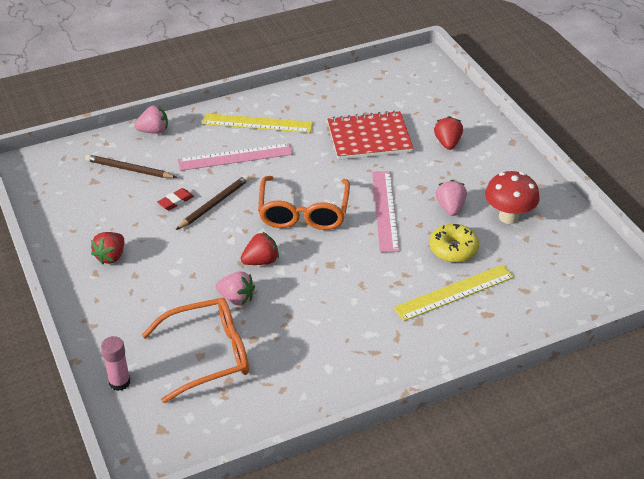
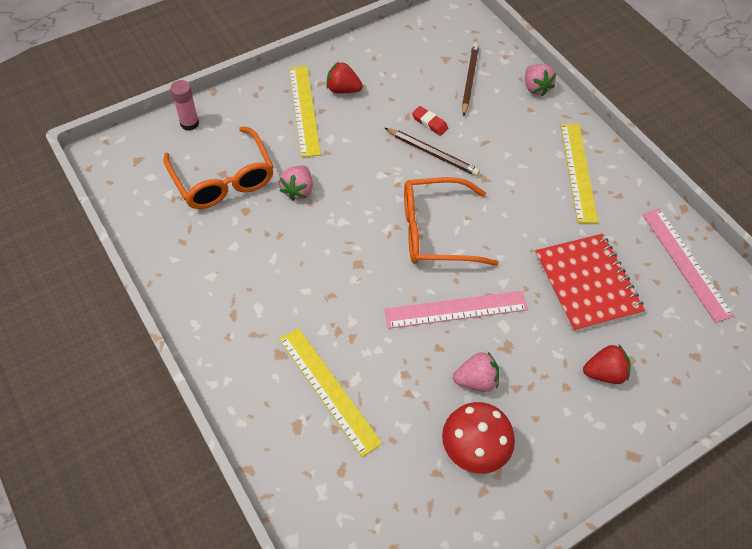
camera: 80 degrees right, 15 degrees up
(130, 288) = (304, 110): none -> yellow ruler
(235, 157) = (512, 160): pink ruler -> pink ruler (686, 263)
(261, 261) = (353, 203): red strawberry -> none
(453, 249) = (401, 386): yellow donut -> none

